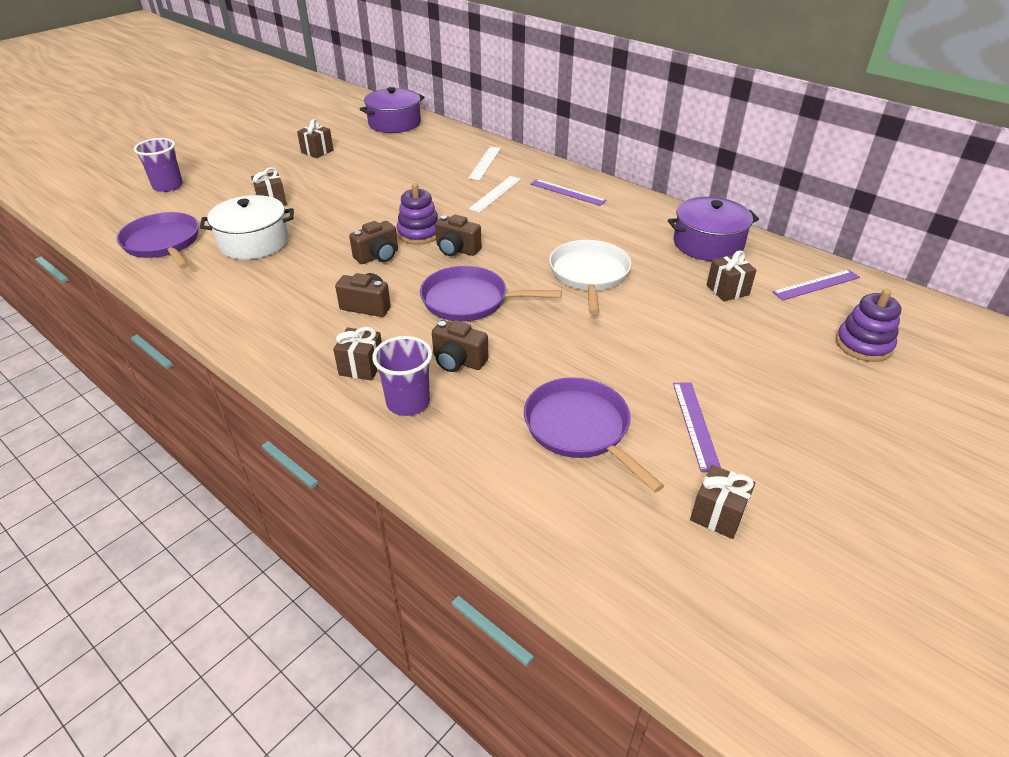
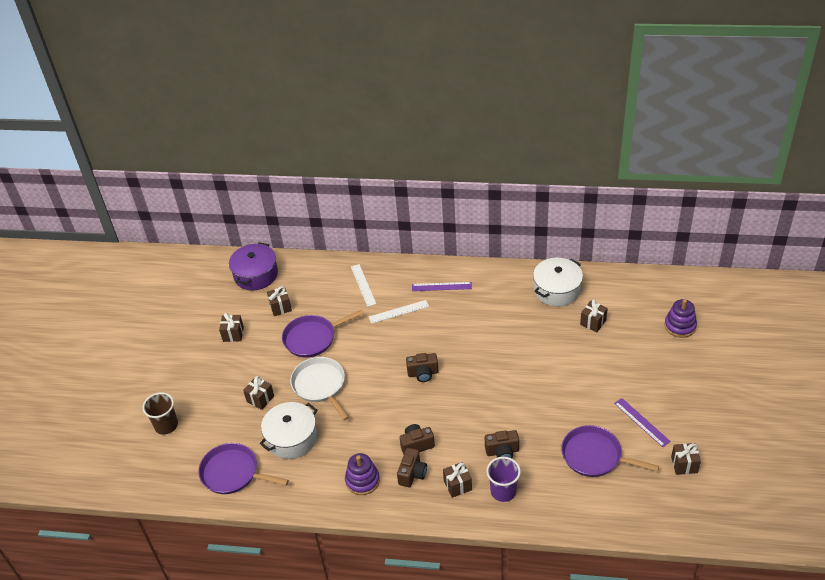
camera: 30 degrees left, 5 degrees up
(168, 186) = (166, 425): purple cup -> brown cup
(378, 256) = (382, 405): brown camera -> brown camera (412, 474)
(385, 150) = (280, 307): none -> brown gift
(419, 233) = (387, 373): purple stacking toy -> purple stacking toy (362, 480)
(469, 300) = (468, 408): purple pan -> purple pan (312, 338)
(495, 193) = (398, 311): white ruler -> white ruler turned 75 degrees clockwise
(589, 274) = (514, 351): white pan -> white pan (320, 385)
(708, 244) = (557, 290): purple pot -> white pot
(816, 285) = (632, 293): purple ruler -> none

